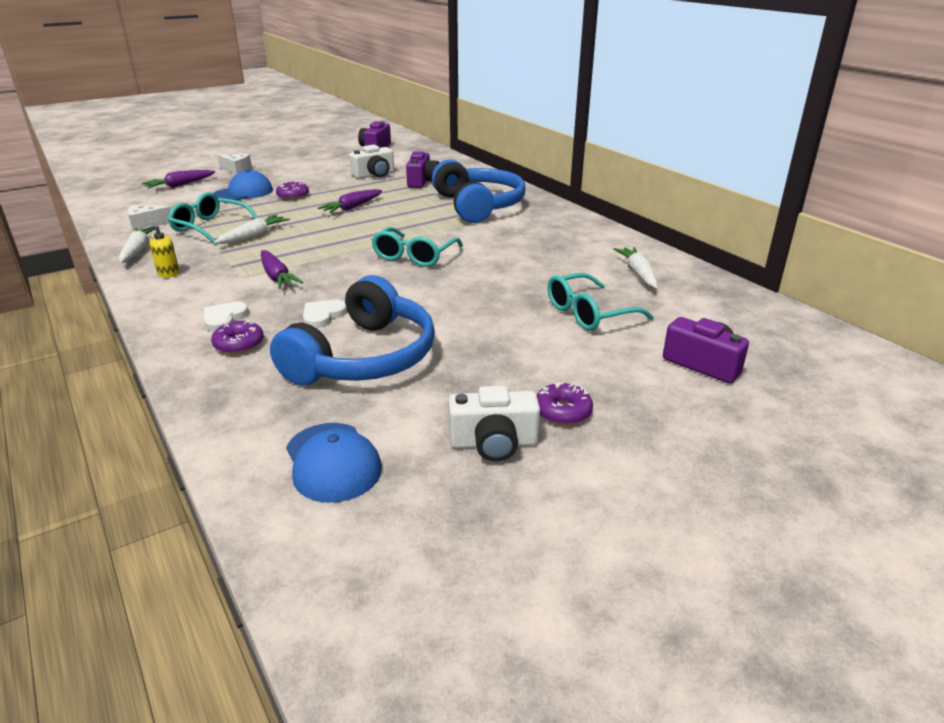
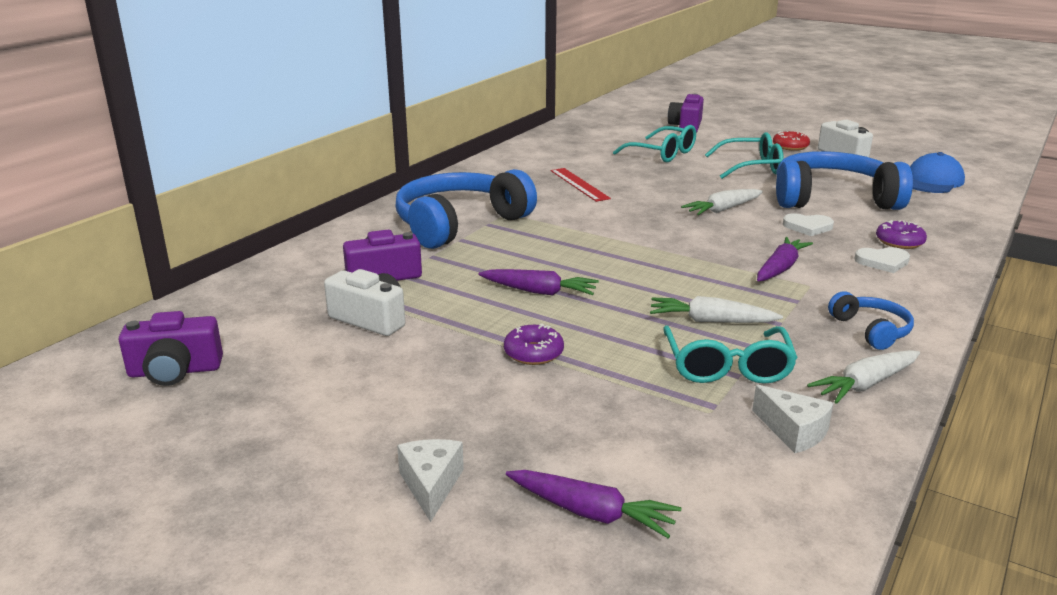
camera: 115 degrees left, 5 degrees down
(168, 273) = (871, 330): yellow soap dispenser -> blue headphones
(243, 193) = (562, 407): blue cap -> none
(414, 256) = (643, 222): turquoise glasses -> turquoise glasses (751, 167)
(524, 254) = (579, 184): none -> red ruler
(562, 411) = (790, 146): purple donut -> red donut
(638, 274) = (571, 148): white carrot -> white carrot (723, 210)

